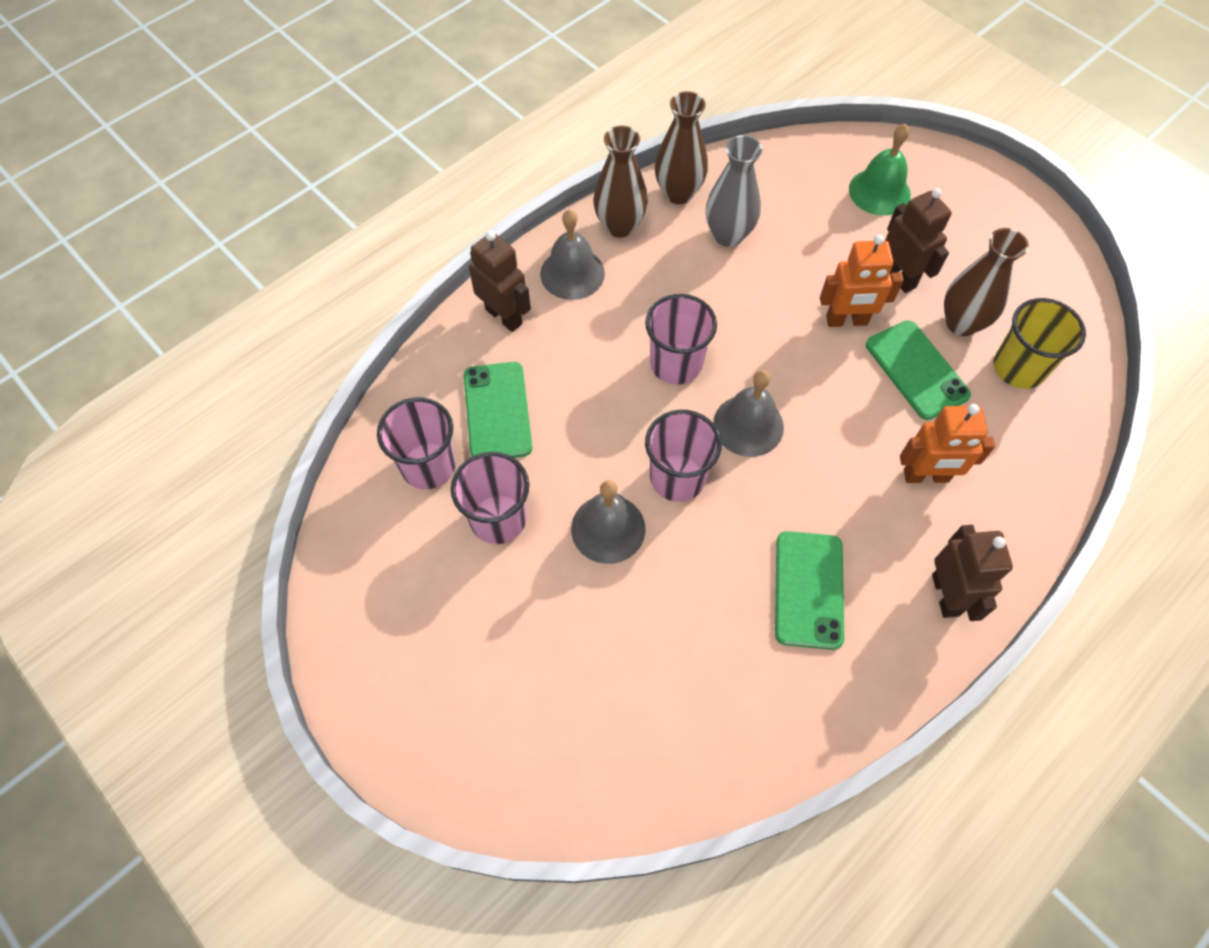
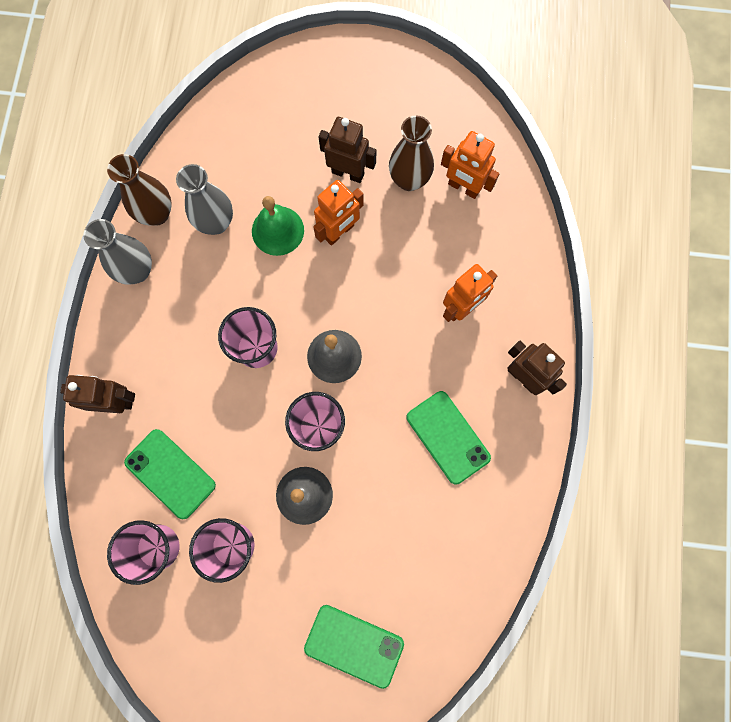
camera: 40 degrees left, 15 degrees up
(572, 273) = (135, 333): grey bell -> none
(619, 226) = (137, 271): brown vase -> grey vase
(879, 191) = (289, 113): green bell -> green bell (277, 230)
(916, 370) = (406, 236): green phone -> green phone (354, 645)
(1018, 368) = (463, 187): yellow cup -> orange robot

